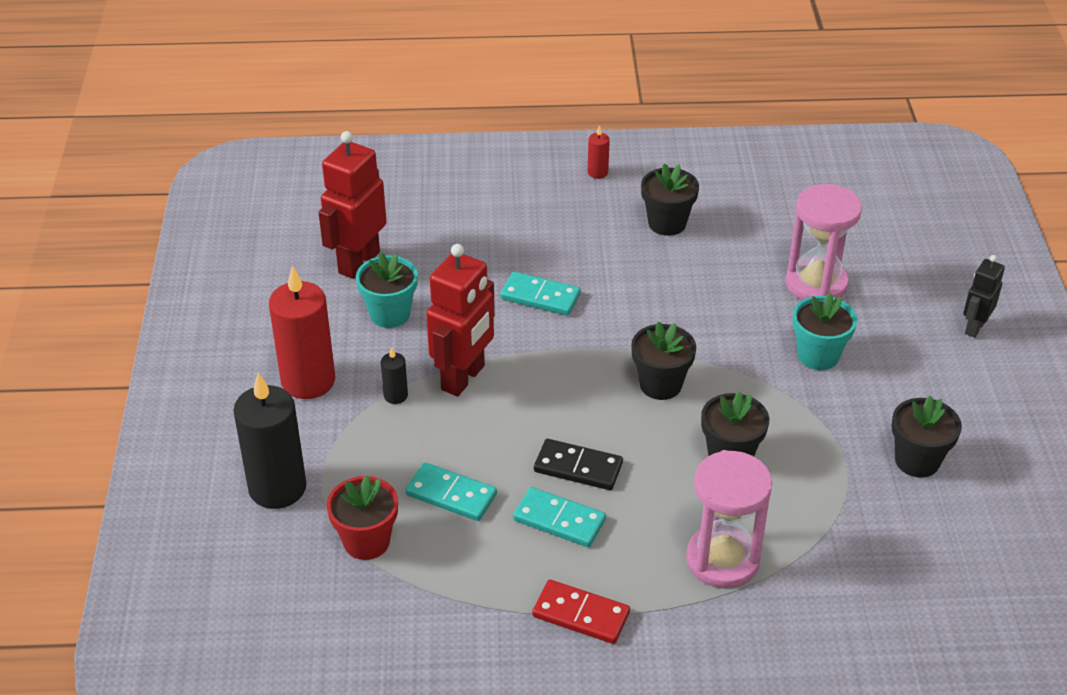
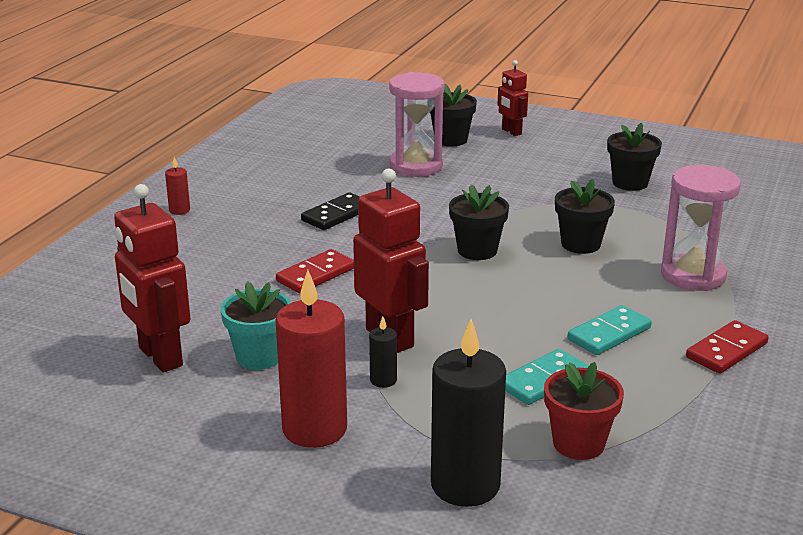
camera: 65 degrees left, 15 degrees down
(540, 296) = (316, 275): turquoise domino -> red domino
(578, 467) = (550, 310): black domino -> black domino (337, 215)
(667, 223) = (282, 199): black flower pot -> black flower pot (451, 140)
(818, 355) = (495, 185): turquoise flower pot -> none
(974, 327) = (511, 132): black robot -> red robot

